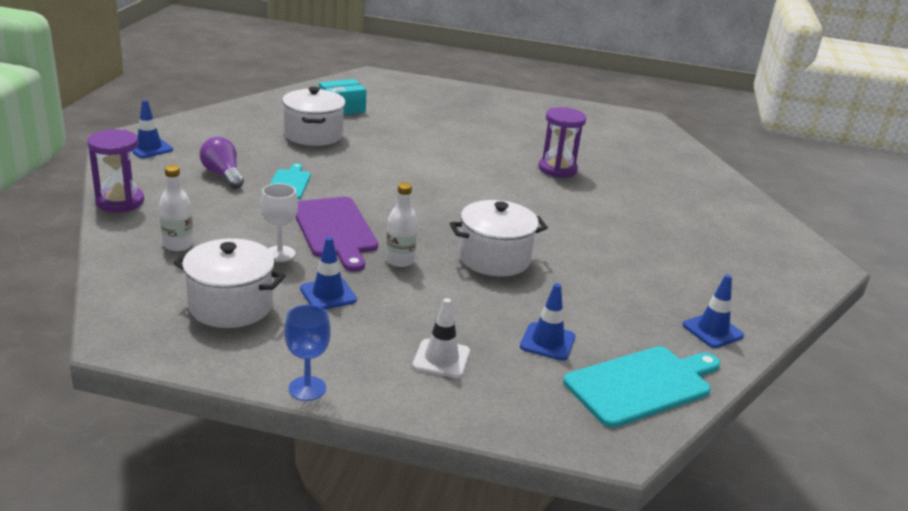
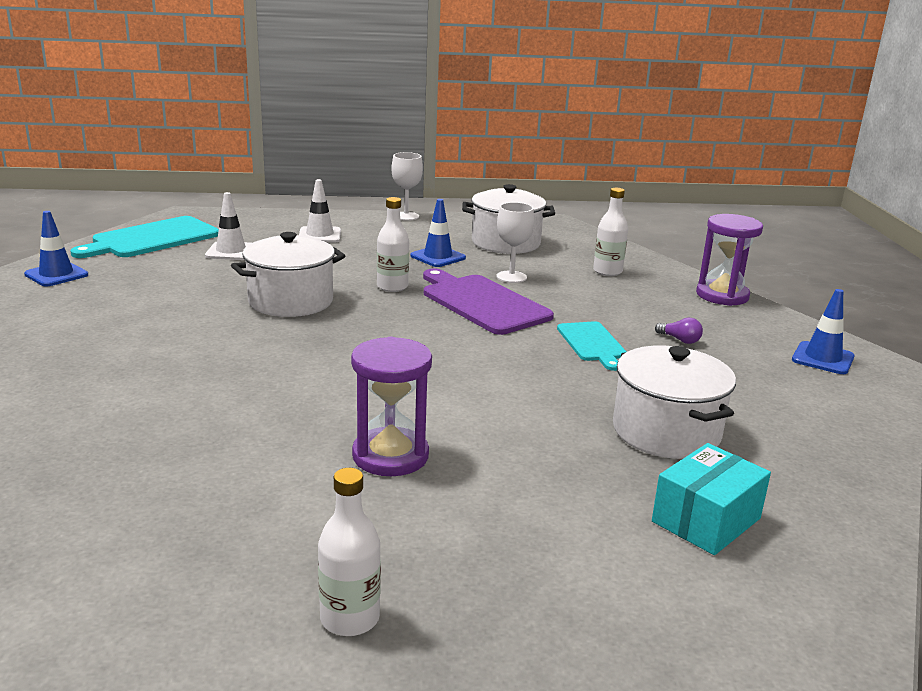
camera: 165 degrees right, 5 degrees down
(223, 175) = (679, 340): purple light bulb -> purple light bulb, size x0.53
(307, 388) = (406, 216): blue goblet -> white goblet
(498, 113) = (350, 618): none -> white bottle
(547, 342) = (231, 251): blue traffic cone -> white traffic cone
(557, 169) = (197, 449): purple hourglass -> purple hourglass (390, 456)

